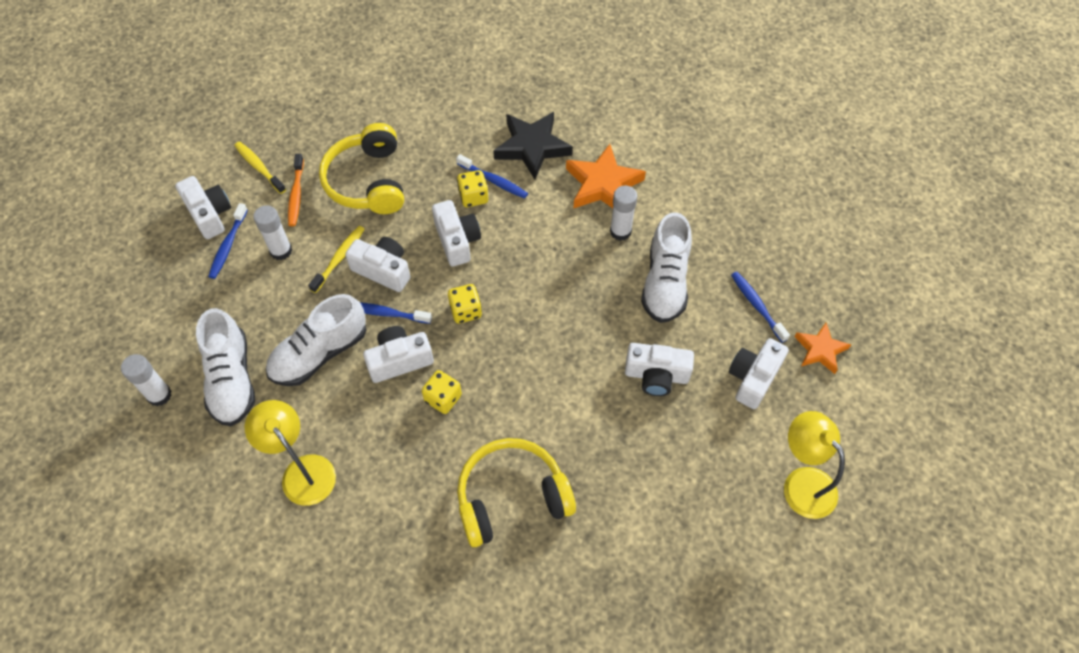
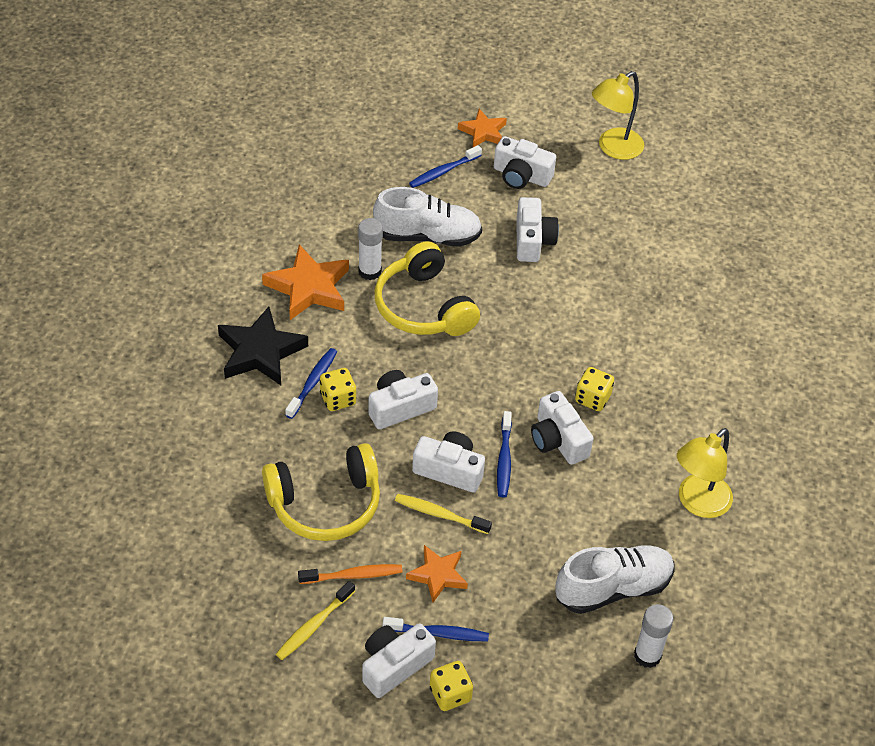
camera: 100 degrees left, 10 degrees down
(281, 251) = (438, 575): white glue stick -> orange star
(320, 353) = (564, 512): white shoe -> none
(383, 270) = (449, 470): white camera -> white camera turned 90 degrees clockwise
(465, 311) = (488, 391): yellow dice -> yellow dice (450, 694)
(511, 497) = (679, 337): yellow headphones -> yellow headphones (423, 307)

